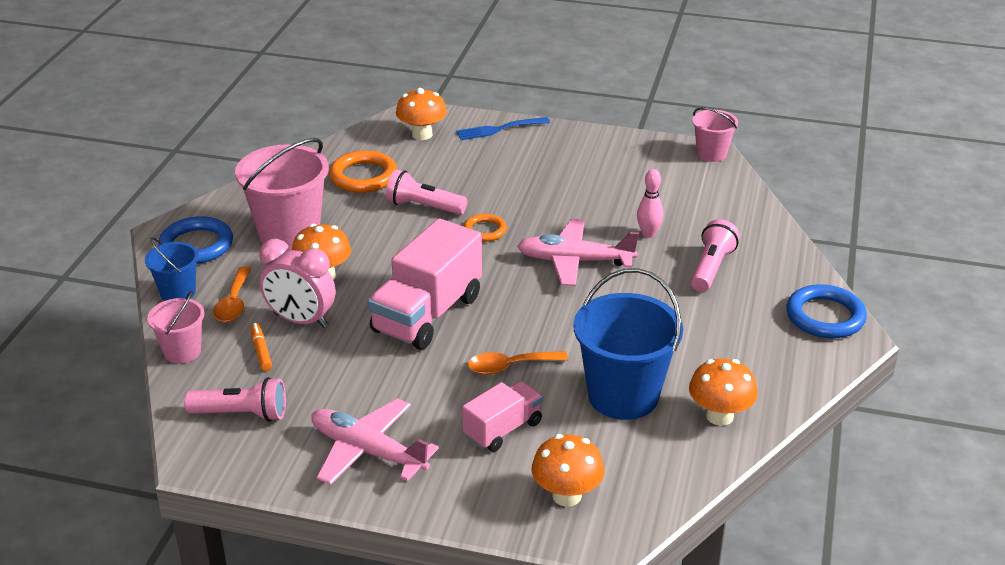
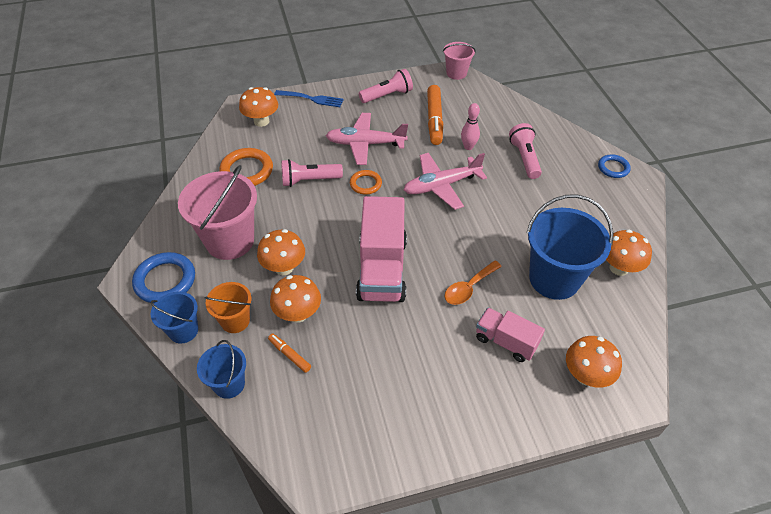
camera: 30 degrees left, 15 degrees up
(182, 352) = (229, 384): pink bucket -> blue bucket
(234, 303) = (235, 321): orange spoon -> orange bucket
(241, 414) = (319, 419): pink flashlight -> pink flashlight (387, 95)
(301, 320) = (298, 314): pink clock -> orange mushroom
(367, 451) = (434, 406): pink plane -> pink plane (365, 144)
(499, 129) = (311, 99): blue fork -> blue fork turned 120 degrees counterclockwise
(503, 429) = (505, 342): pink truck -> pink truck turned 75 degrees counterclockwise
(632, 194) = (434, 120): none -> orange marker
(825, 316) = (613, 168): blue ring -> blue ring, size x0.60

